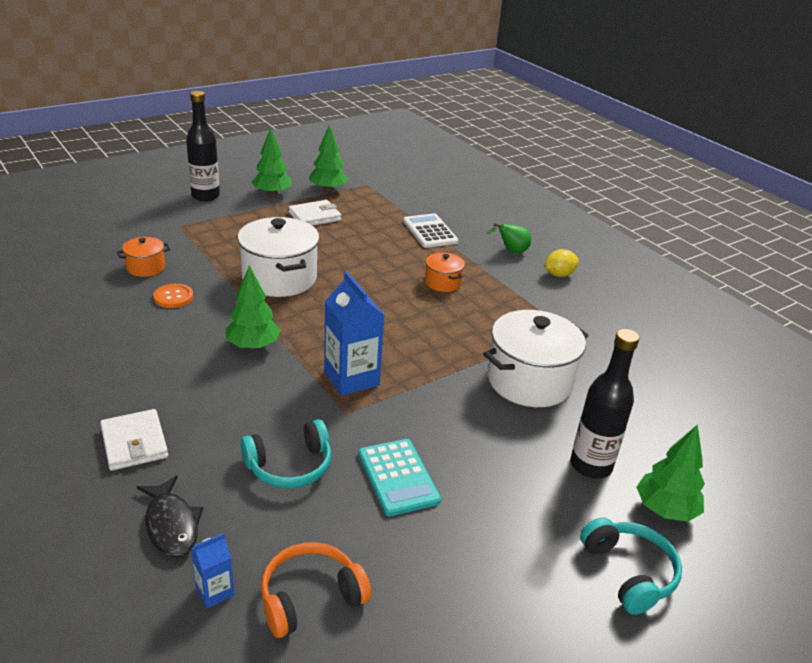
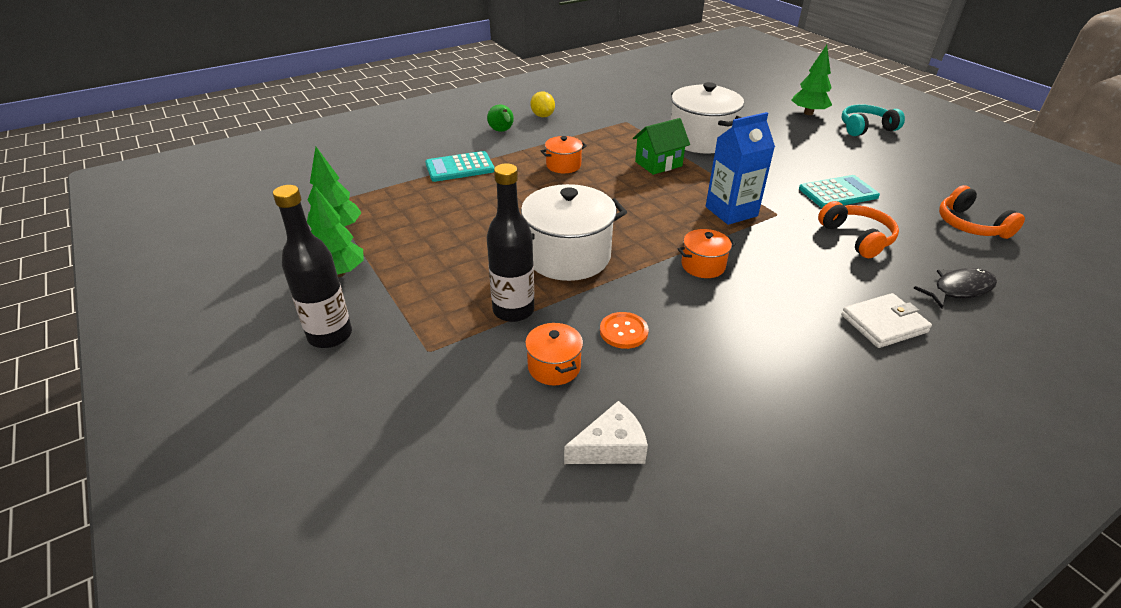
camera: 85 degrees left, 5 degrees up
(63, 284) = (611, 447): none -> white cheese
(215, 591) = (999, 263): blue carton -> none
(253, 346) = (703, 265): green tree -> orange pot
(290, 466) = (857, 238): turquoise headphones -> orange headphones
(315, 216) = (414, 237): white wallet -> none
(430, 231) = (460, 167): white calculator -> turquoise calculator
(456, 341) = (658, 164): none -> green house
(591, 465) = (782, 128): black bottle -> black bottle (513, 310)

